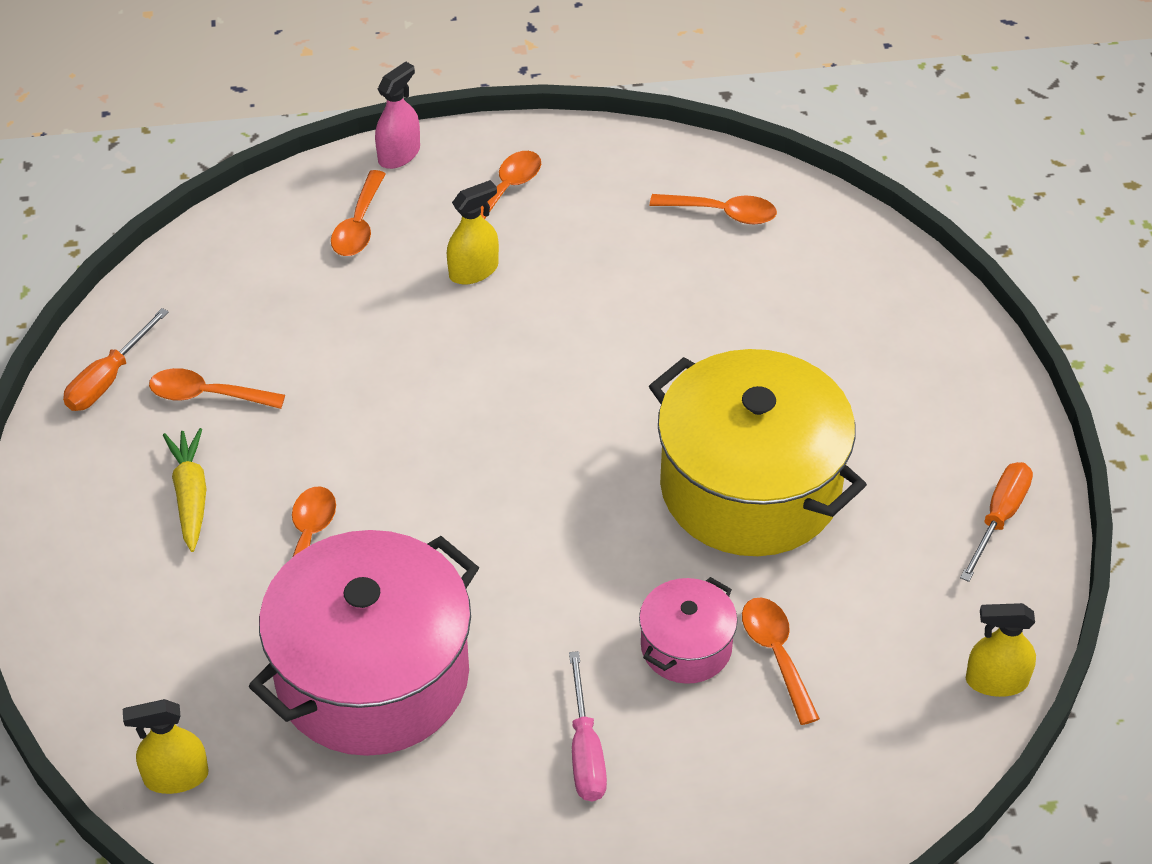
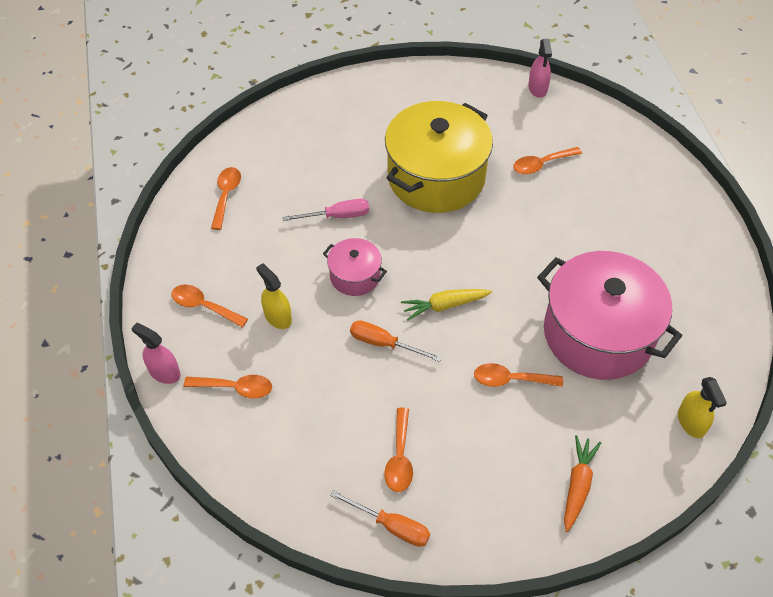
camera: 95 degrees left, 5 degrees up
(108, 599) = (577, 485): none -> orange carrot
(190, 495) = (486, 452): yellow carrot -> yellow carrot (444, 306)
(585, 750) = (618, 236): pink screwdriver -> pink screwdriver (337, 216)
(686, 646) = (545, 199): pink pot -> pink pot (355, 276)
(996, 681) = (537, 88): yellow spray bottle -> pink spray bottle
(999, 518) = (441, 85): orange screwdriver -> orange screwdriver (384, 344)

